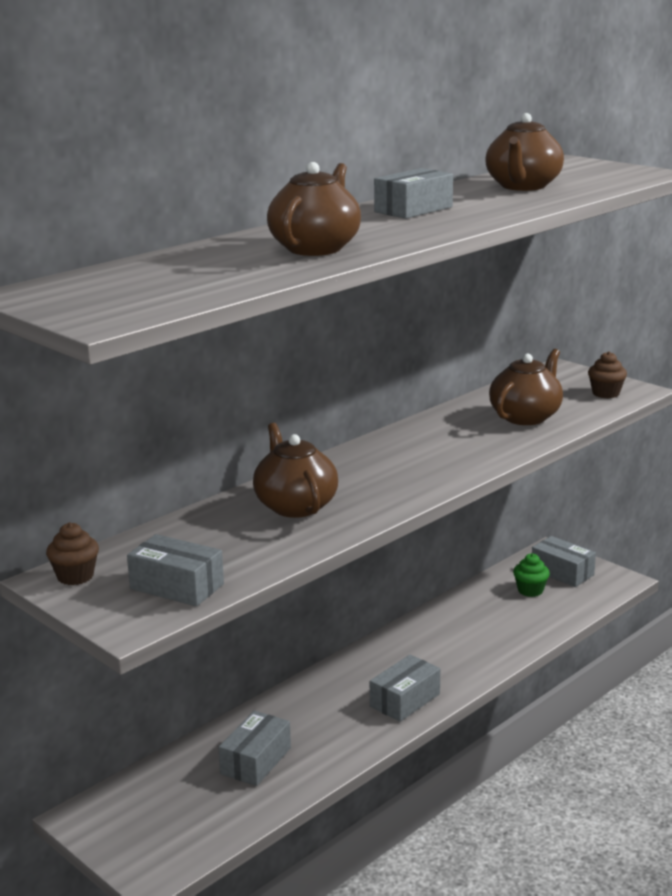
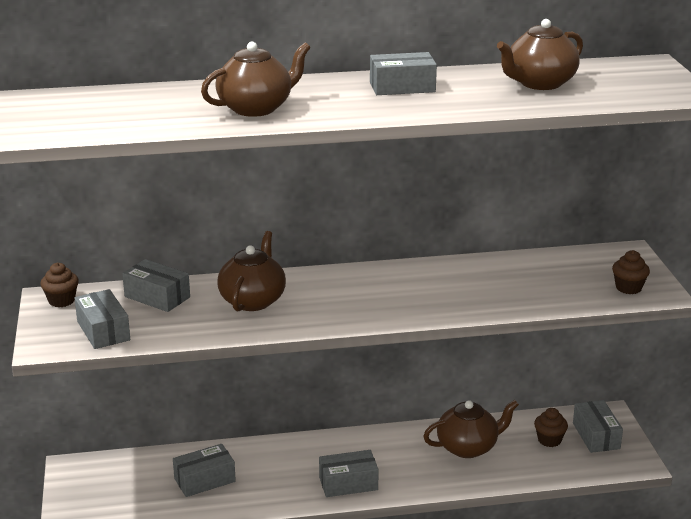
camera: 35 degrees right, 5 degrees up
(185, 536) = (157, 297): none -> grey box
(525, 417) = (526, 286): brown teapot -> brown teapot (468, 447)
(530, 590) = (549, 440): green cupcake -> brown cupcake

